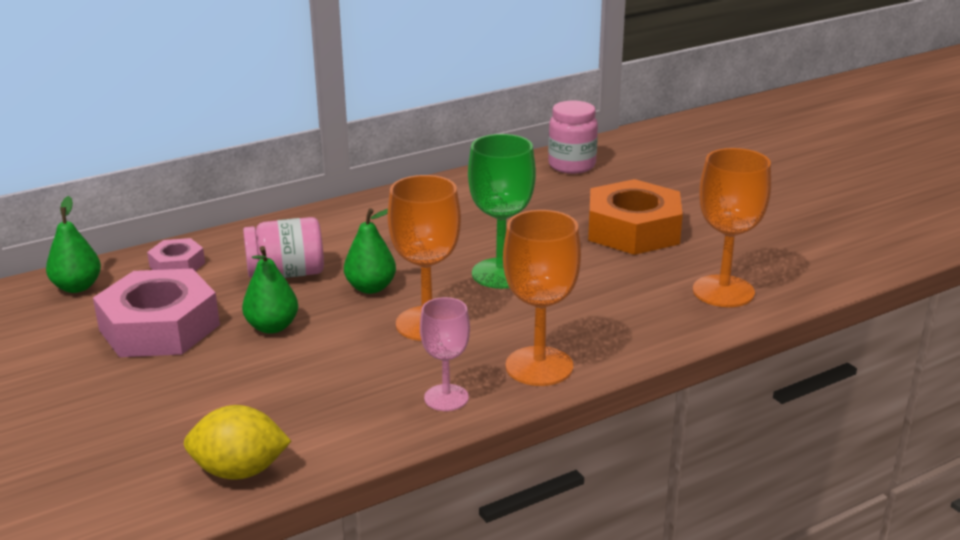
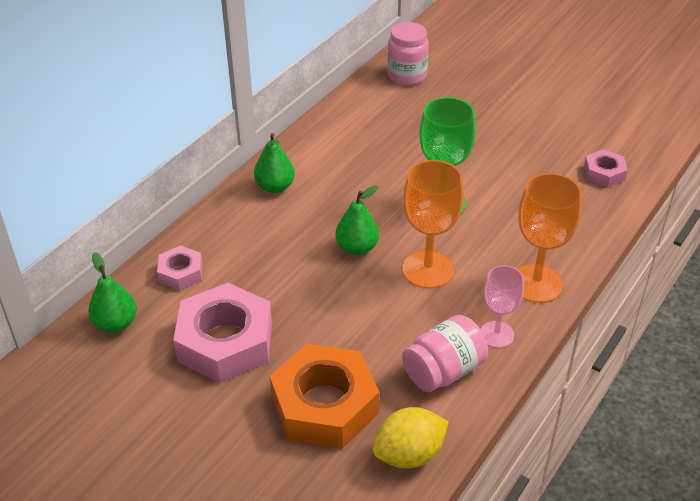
camera: 25 degrees left, 15 degrees up
(272, 327) = (315, 311): green pear -> green pear (275, 187)
(286, 274) = (279, 254): pink jar -> pink jar (443, 371)
(633, 230) = (501, 131): orange nut -> orange nut (324, 405)
(723, 291) = (604, 173): orange goblet -> pink nut

